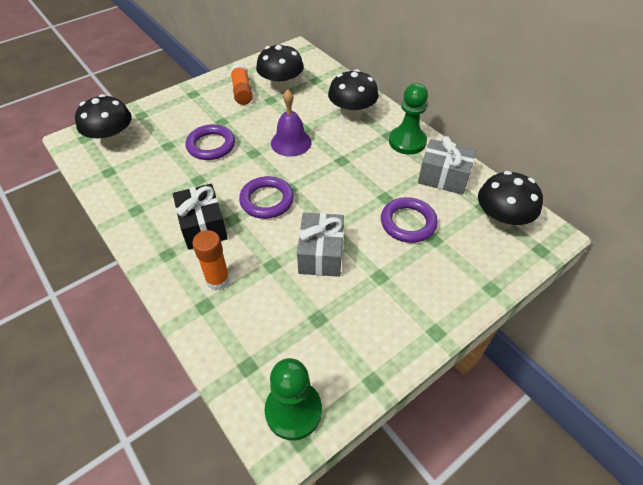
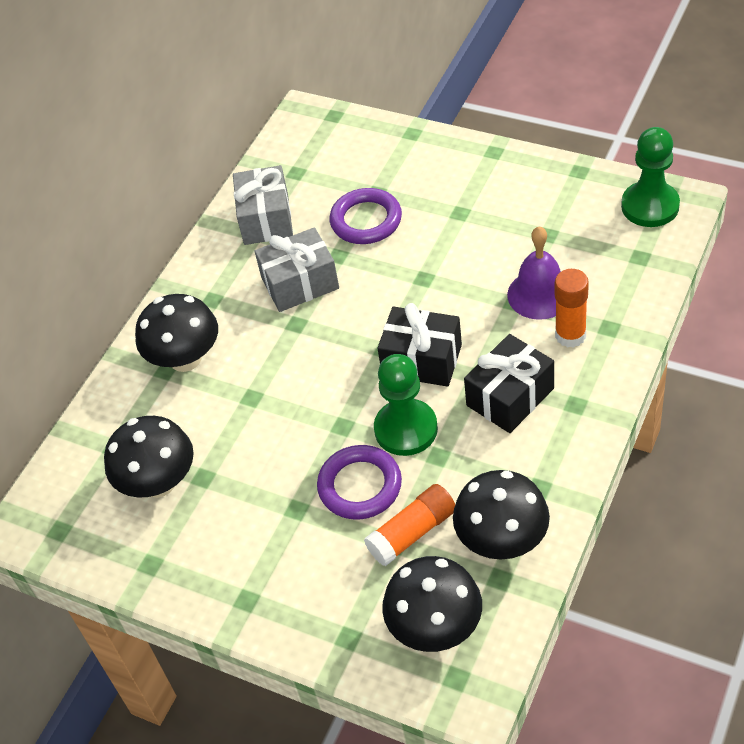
camera: 110 degrees left, 0 degrees up
(242, 91) = (201, 530): orange glue stick -> orange glue stick (412, 533)
(267, 200) = (422, 360): purple ring -> black gift
(291, 142) = (293, 395): purple bell -> purple bell (540, 294)
(321, 254) = (467, 269): grey gift -> grey gift (300, 283)
(407, 142) = (215, 276): green pawn -> green pawn (406, 429)
(500, 220) = (310, 153): black mushroom -> black mushroom (502, 540)

